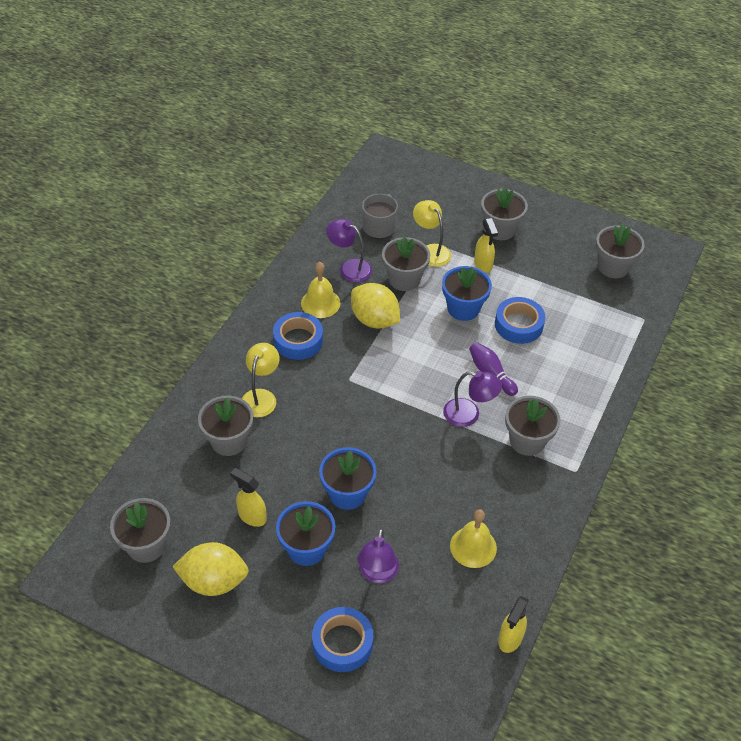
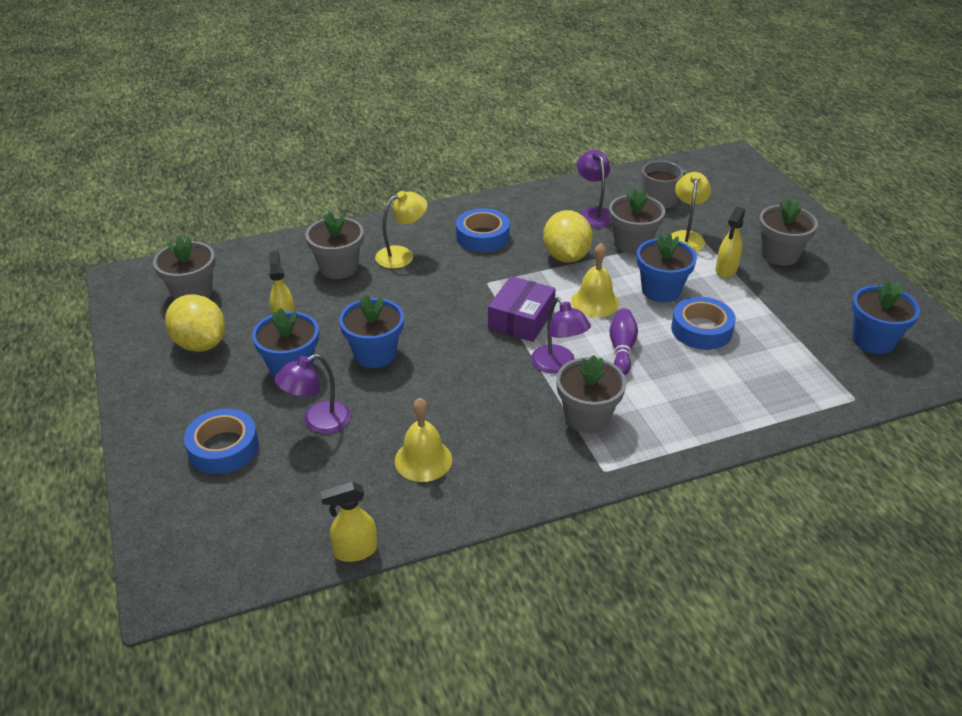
camera: 45 degrees right, 10 degrees down
(320, 303) = (535, 223): yellow bell -> yellow bell (595, 302)
(406, 394) = (521, 319): none -> purple box
(613, 267) = (873, 340): grey flower pot -> blue flower pot

